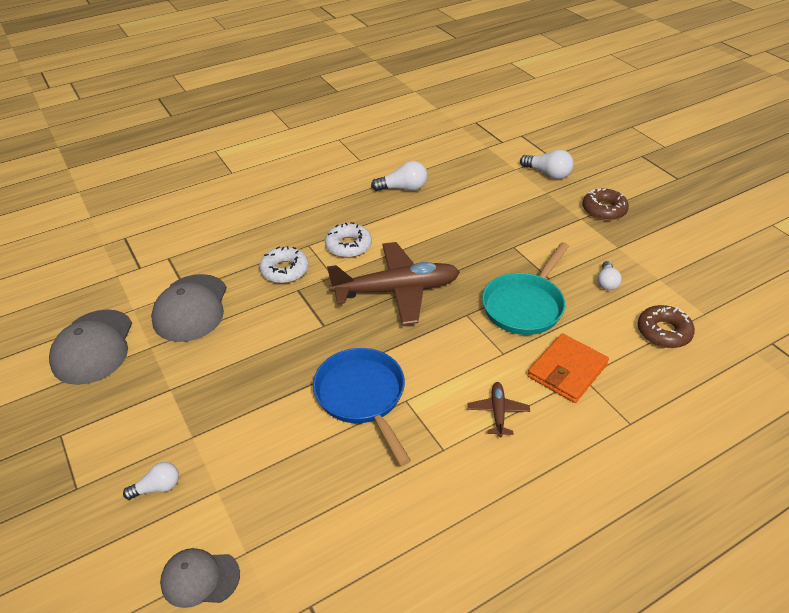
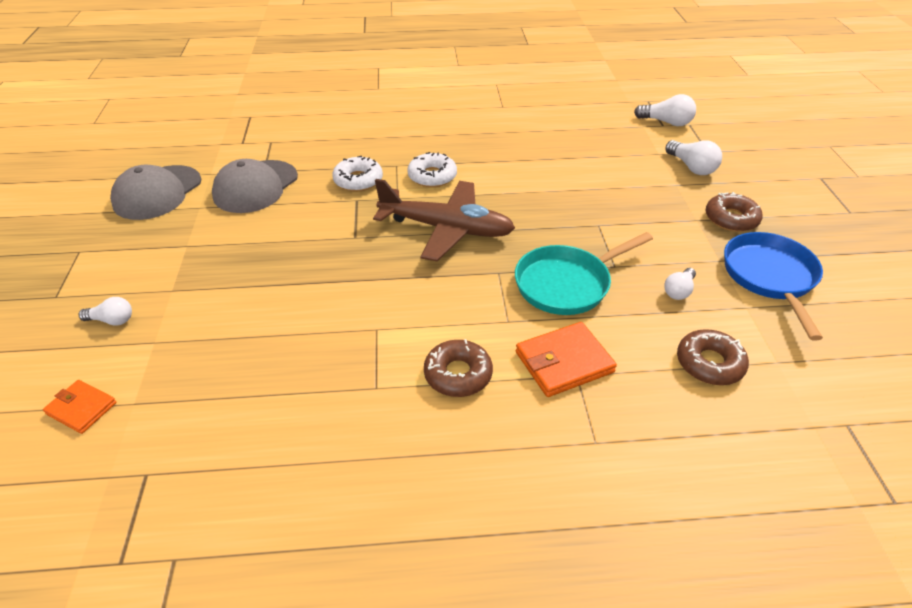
camera: 25 degrees right, 0 degrees up
(200, 578) = (81, 408): grey cap -> orange wallet
(362, 396) = (339, 311): blue pan -> blue pan (770, 277)
(403, 188) = (525, 141): white light bulb -> white light bulb (666, 122)
(498, 412) = (458, 374): brown plane -> brown donut

